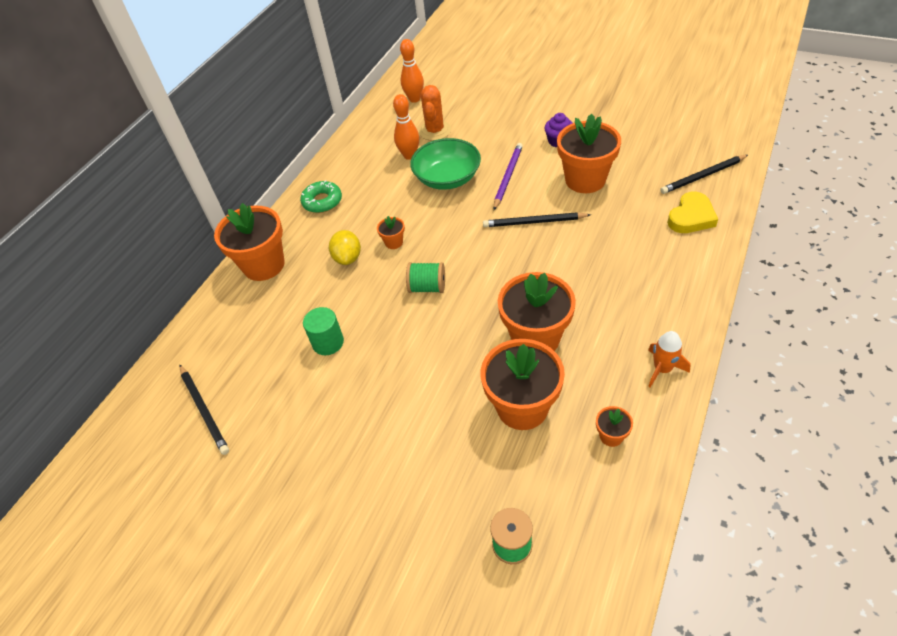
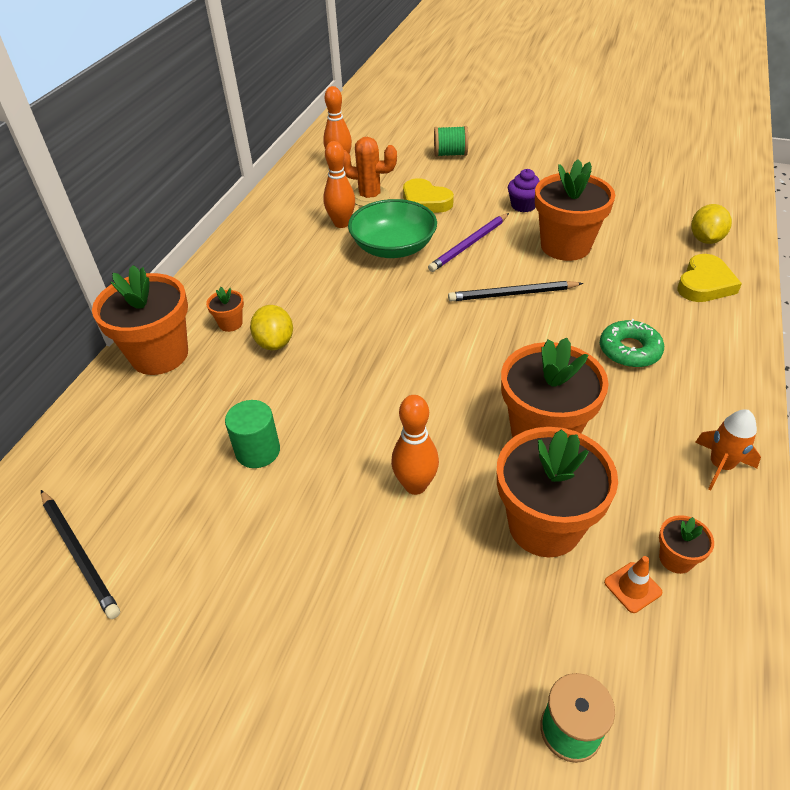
camera: 10 degrees left, 5 degrees down
(322, 201) = (234, 277): green donut -> green donut (629, 350)
(394, 242) = (334, 322): orange flower pot -> orange flower pot (230, 323)
(427, 287) = (387, 375): green spool -> green spool (450, 154)
(435, 131) = (369, 197): orange cactus -> orange cactus turned 75 degrees counterclockwise
(435, 373) = (415, 485): none -> orange bowling pin
(479, 136) = (425, 201): none -> yellow heart
(508, 177) = (469, 244): purple pencil -> purple pencil turned 150 degrees counterclockwise
(575, 454) = (632, 587): none -> orange traffic cone
(703, 176) = (705, 239): black pencil -> yellow lemon

